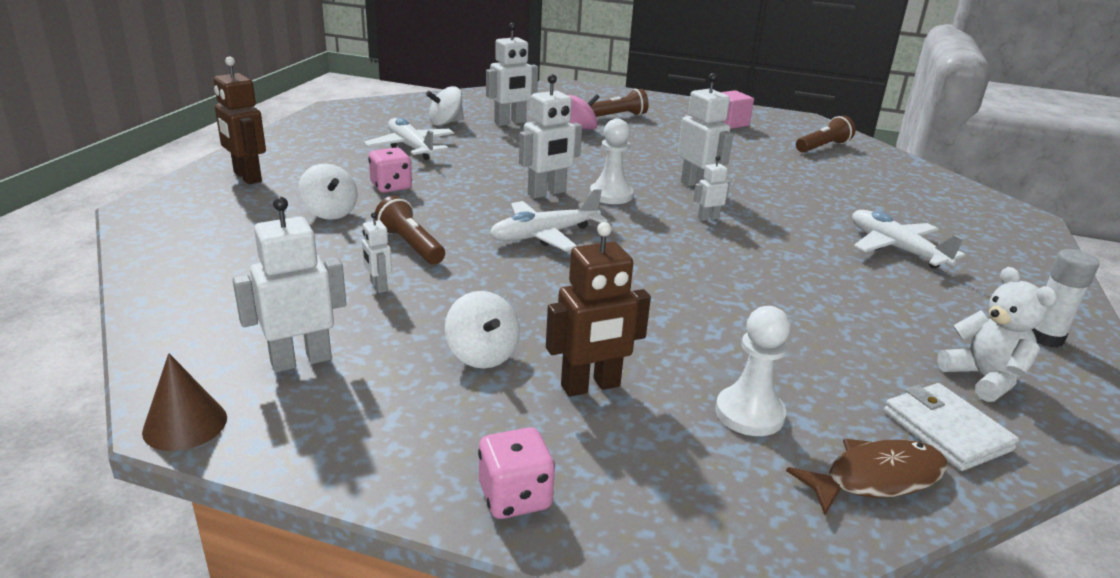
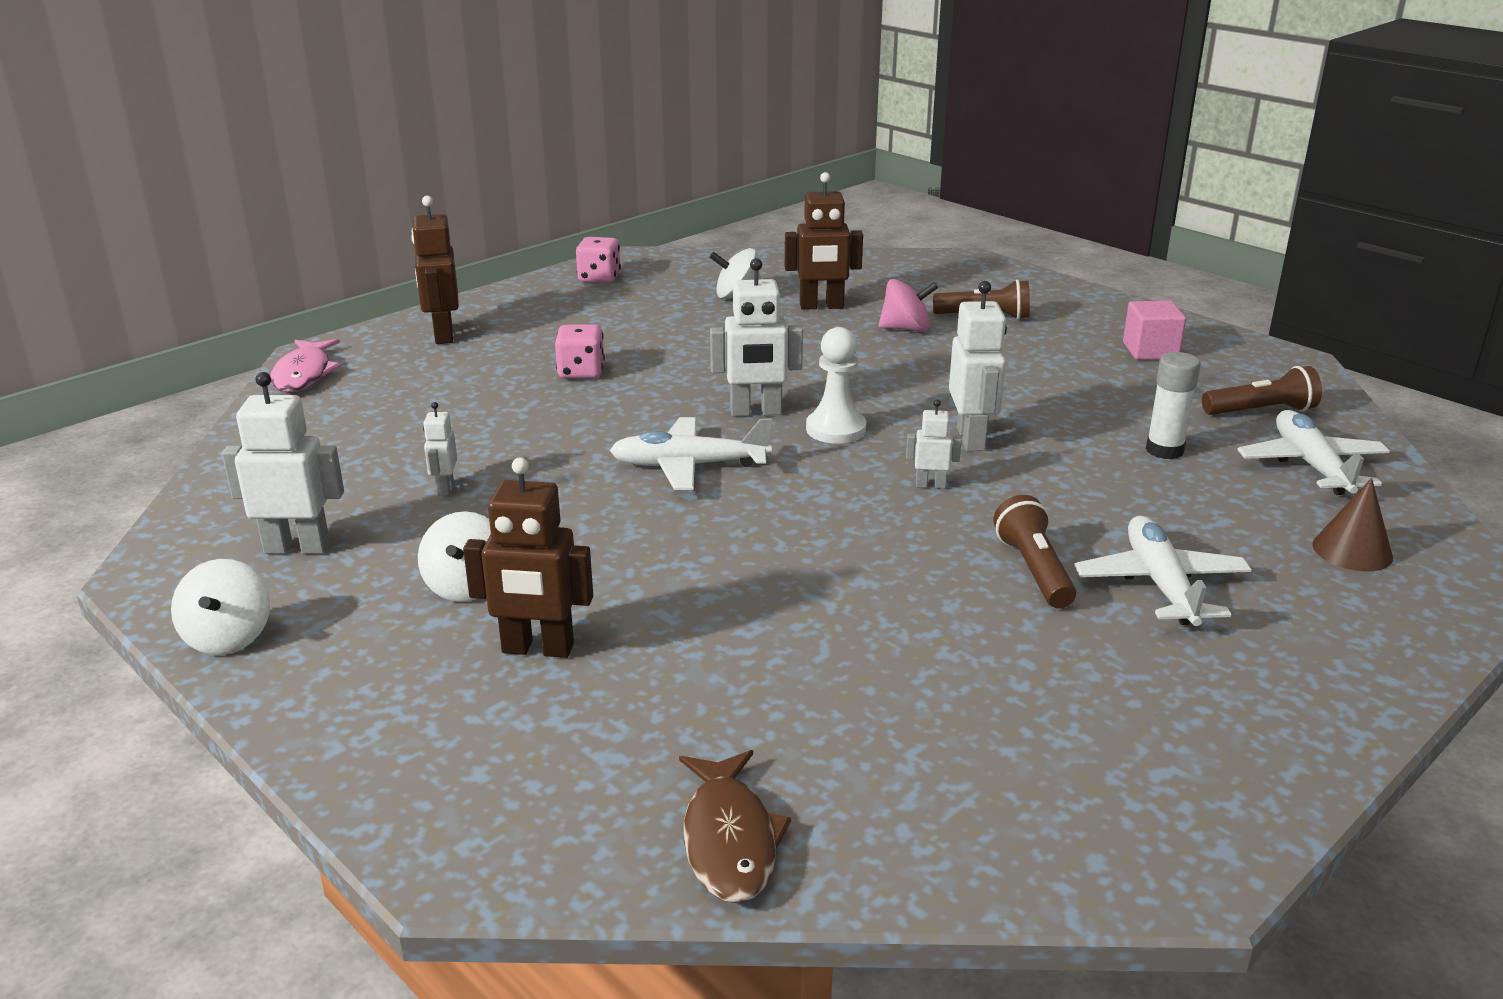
camera: 30 degrees right, 0 degrees up
(150, 224) = (304, 374): none -> pink fish
(185, 424) = (150, 581): brown cone -> brown cone (1352, 550)
(330, 212) = (484, 393): white spinning top -> white spinning top (228, 638)
(410, 245) = (526, 448): brown flashlight -> brown flashlight (1034, 570)
(411, 147) = (658, 324): white plane -> white plane (1311, 465)
(510, 122) = (821, 306): white robot -> brown robot
(515, 497) = (344, 731): pink dice -> pink dice (599, 278)
(749, 413) = (674, 728): white pawn -> none
(876, 478) = (729, 840): brown fish -> brown fish turned 75 degrees clockwise
(946, 430) = (893, 821): white wallet -> none
(984, 379) = (1038, 781): white teddy bear -> none
(1045, 338) = (1219, 759): white glue stick -> white glue stick (1164, 450)

